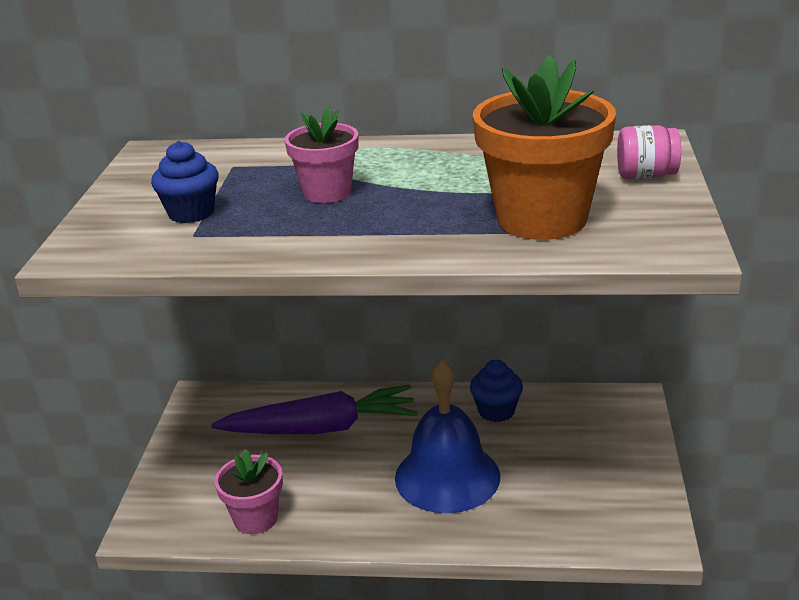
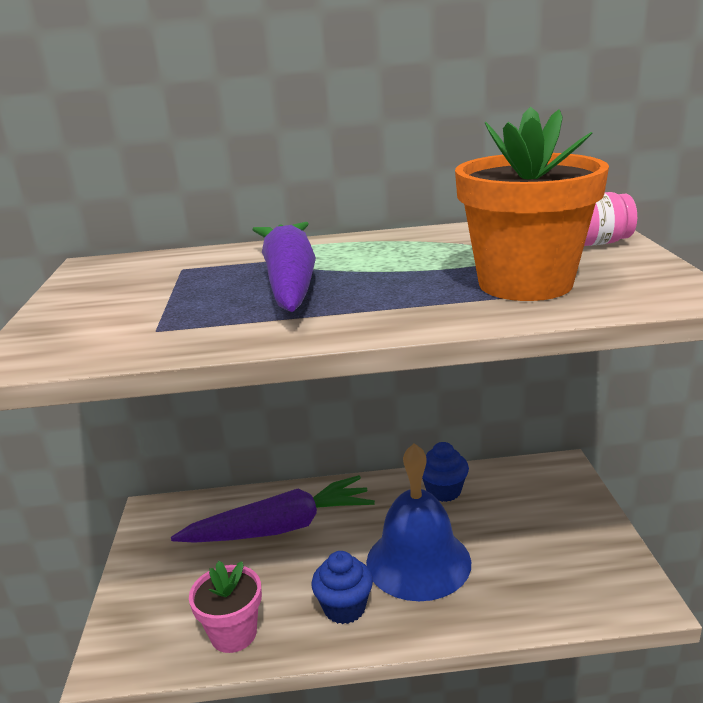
camera: 10 degrees left, 5 degrees down
(191, 213) = (148, 310): blue cupcake -> blue cupcake (344, 608)
(327, 192) = (290, 281): pink flower pot -> purple carrot

